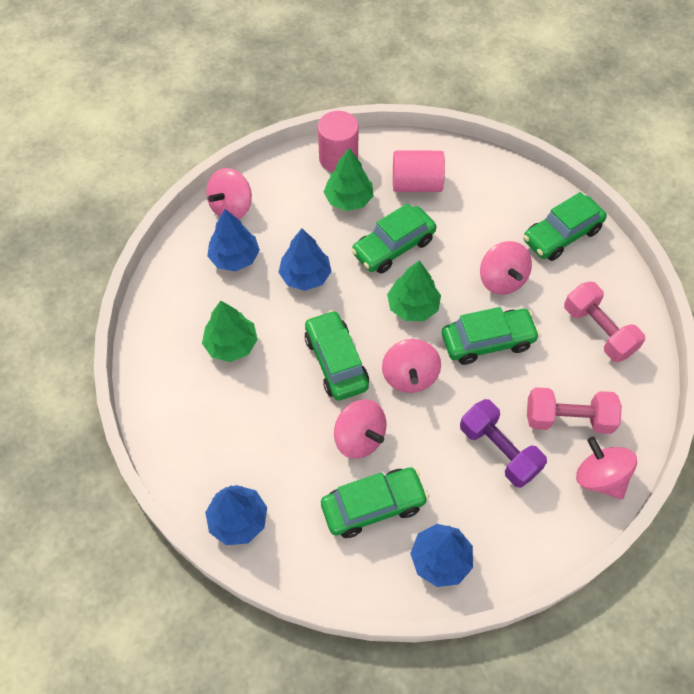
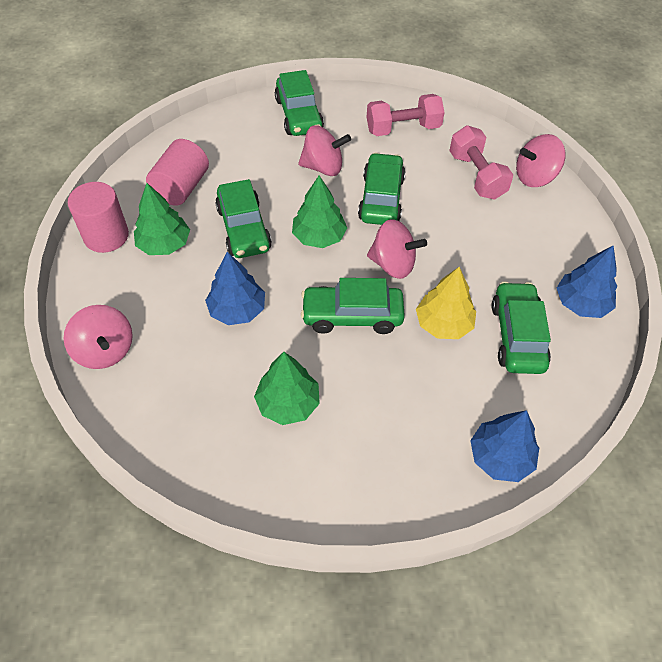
camera: 70 degrees left, 5 degrees down
(234, 257) = (176, 367): blue tree -> none
(359, 438) = (443, 324): pink spinning top -> yellow tree
(498, 450) = (490, 229): purple dumbbell -> none
(568, 418) = (476, 176): pink dumbbell -> pink dumbbell turned 45 degrees counterclockwise

